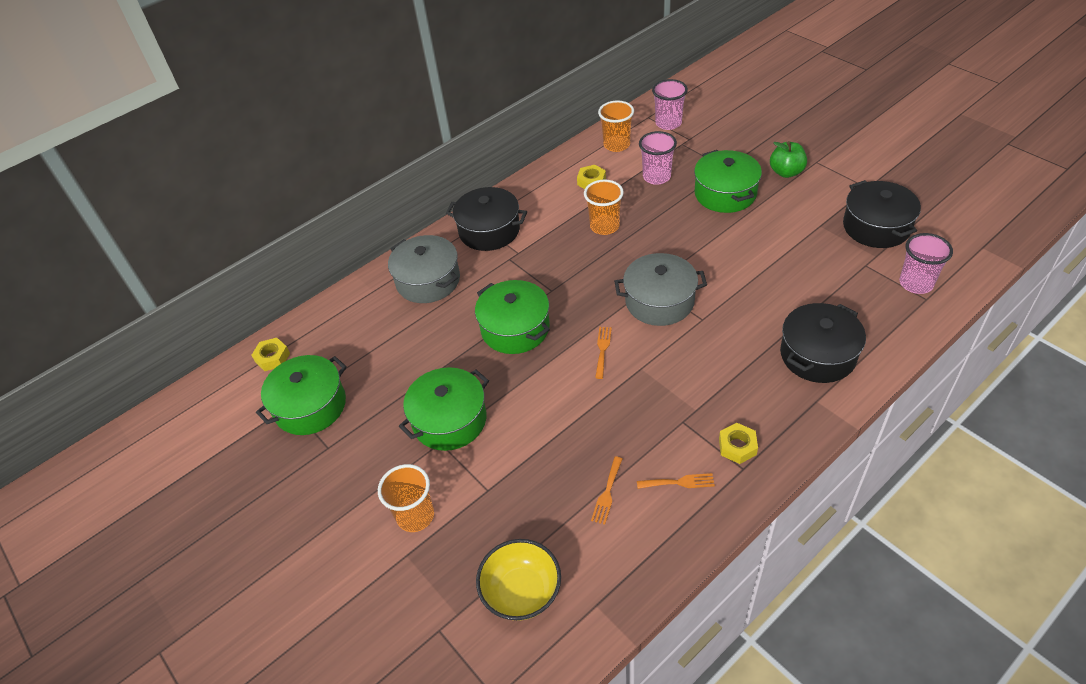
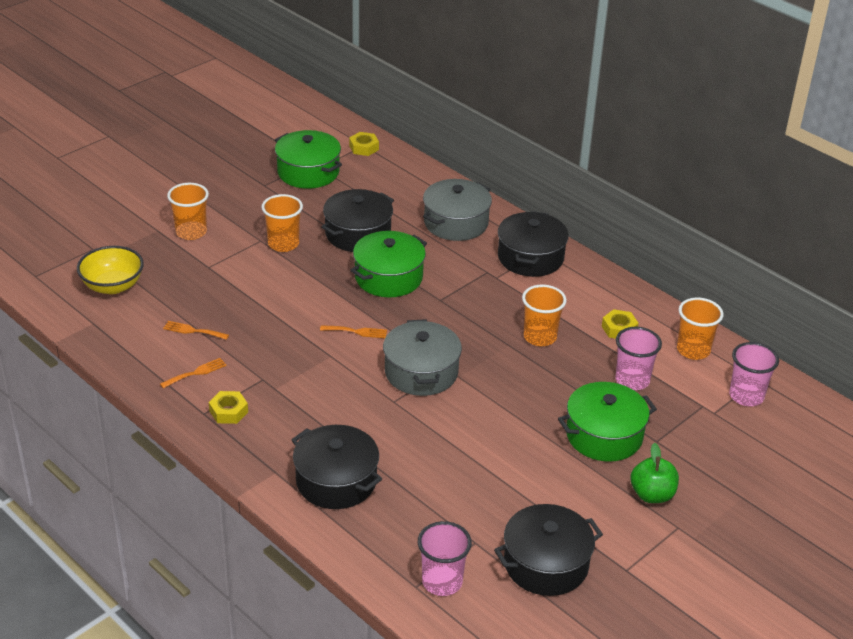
camera: 80 degrees right, 10 degrees down
(438, 356) = (358, 234): none -> black pot
(449, 420) = (283, 244): green pot -> orange cup
(679, 482) = (196, 373): orange fork -> orange fork turned 120 degrees counterclockwise

